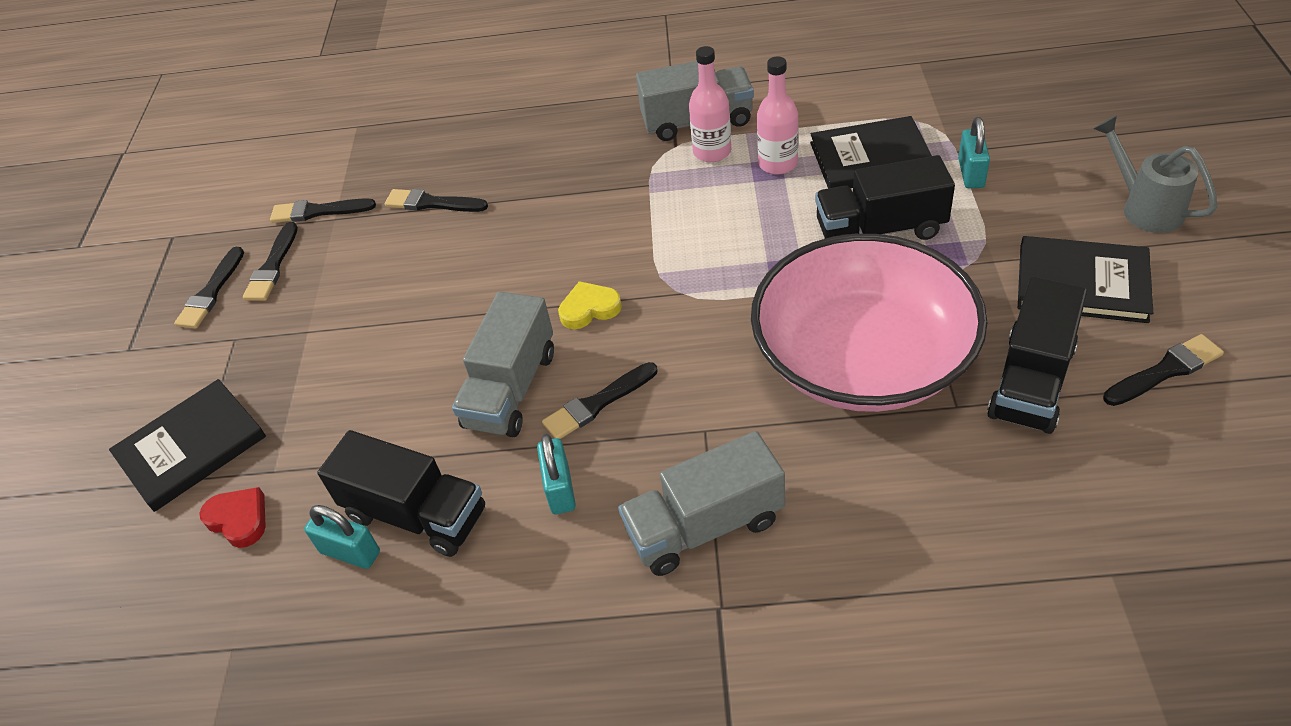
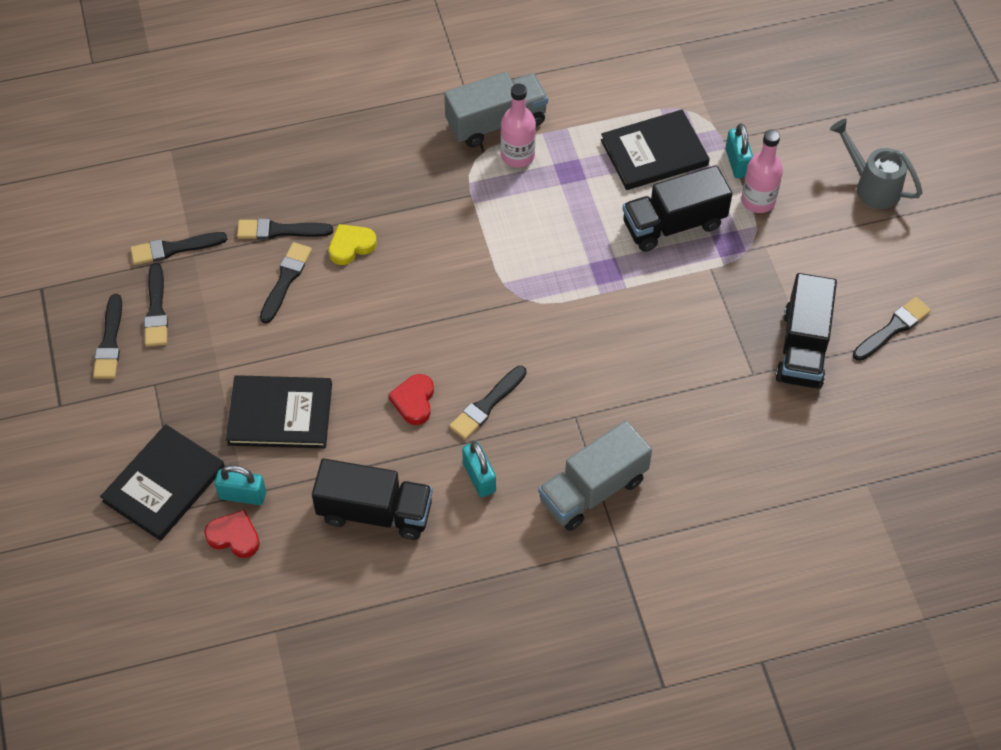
camera: 20 degrees left, 10 degrees up
(350, 552) = (335, 548): turquoise padlock -> turquoise padlock (242, 495)
(418, 249) = (286, 280): none -> black brush
(511, 389) = (414, 401): grey truck -> red heart
(589, 309) = (455, 322): yellow heart -> yellow heart (351, 246)
(778, 163) = (577, 164): pink bottle -> pink bottle (758, 200)
(863, 358) = (680, 343): pink bowl -> none
(1082, 283) = (831, 260): black book -> black book (280, 414)

